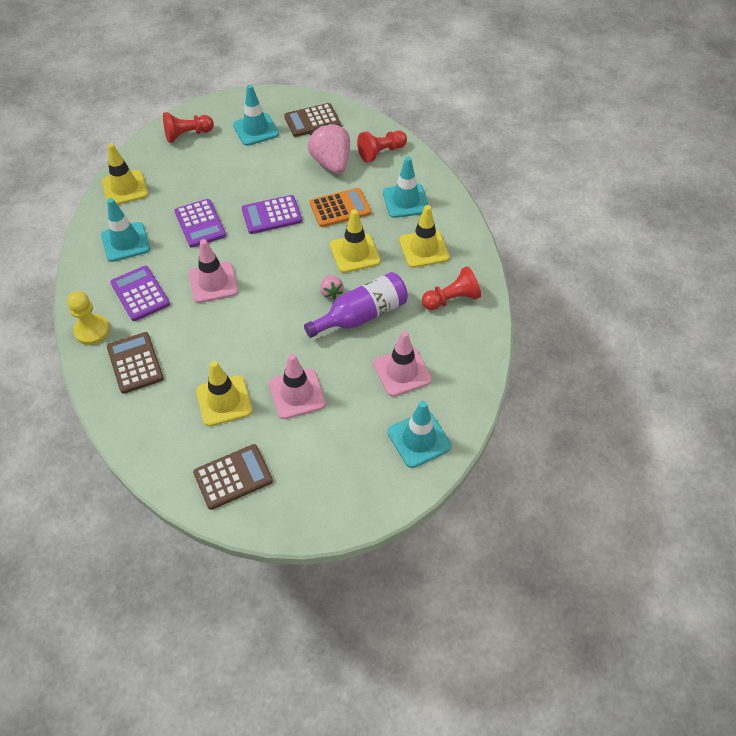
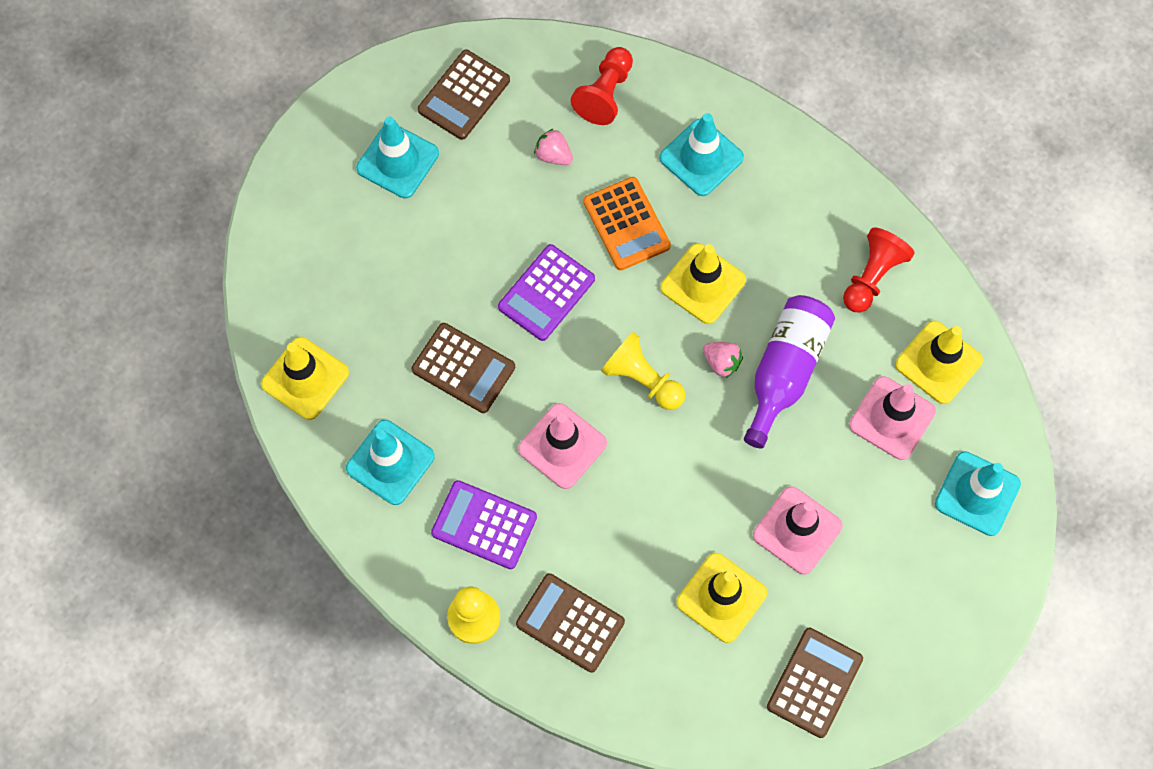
camera: 35 degrees left, 15 degrees up
(187, 135) = (308, 231): red pawn -> none
(200, 224) = (463, 368): purple calculator -> brown calculator
(282, 277) = (642, 379): none -> yellow pawn
(331, 163) = (553, 155): pink strawberry -> pink strawberry, size x0.48
(340, 208) = (626, 224): orange calculator -> orange calculator turned 120 degrees clockwise
(424, 249) = (782, 221): yellow traffic cone -> yellow traffic cone (938, 362)

